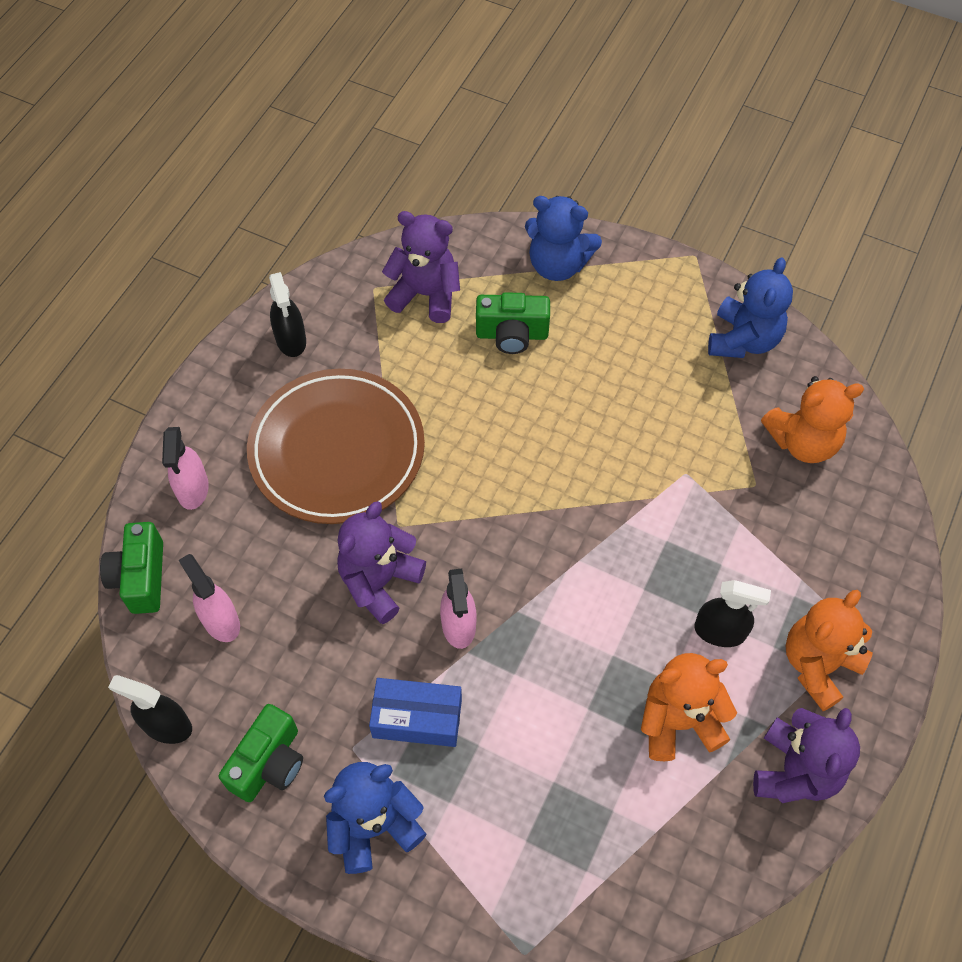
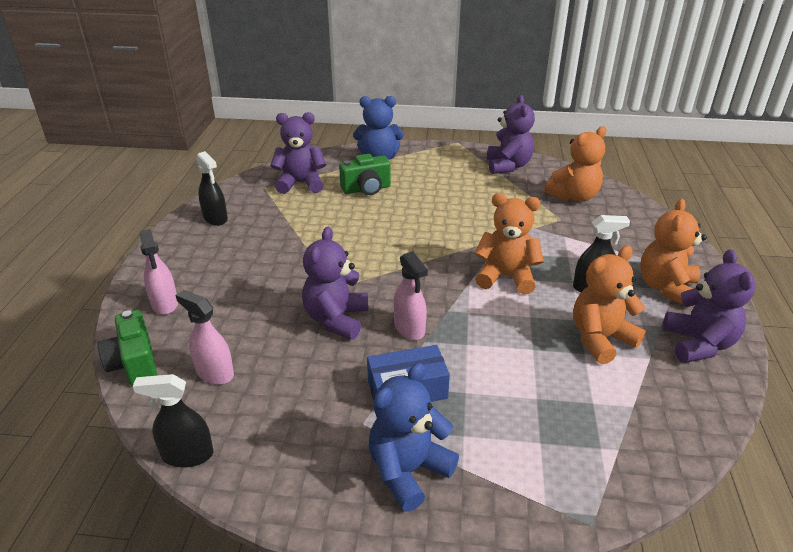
camera: 20 degrees left, 25 degrees down
(269, 763) = (294, 454): green camera -> none
(337, 450) = (272, 261): brown plate -> none
(618, 576) = (506, 277): none -> orange teddy bear
(743, 340) = (508, 166): blue teddy bear -> purple teddy bear

